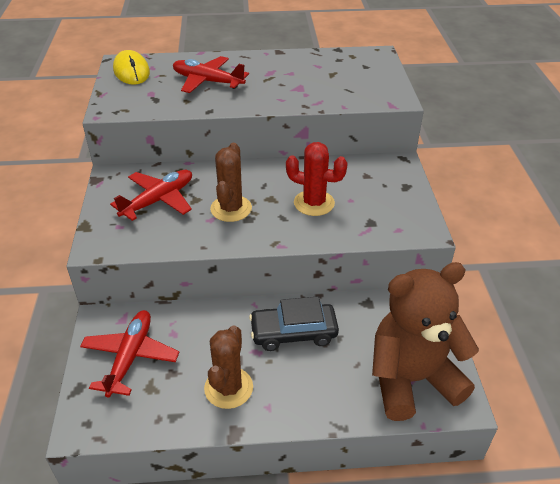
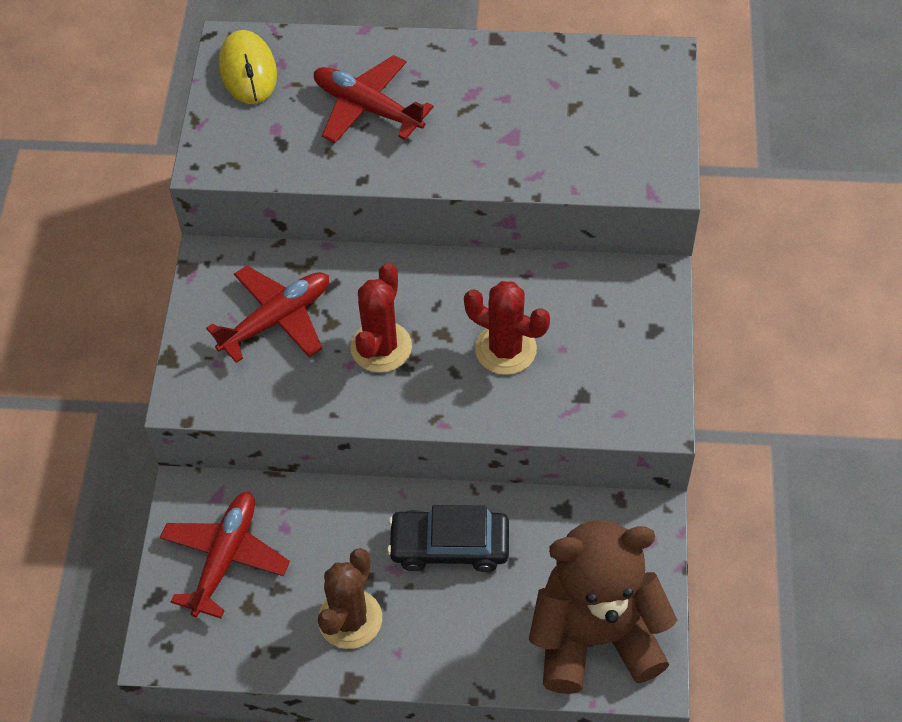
camera: 10 degrees right, 15 degrees up
(231, 209) = (381, 347): brown cactus -> red cactus

